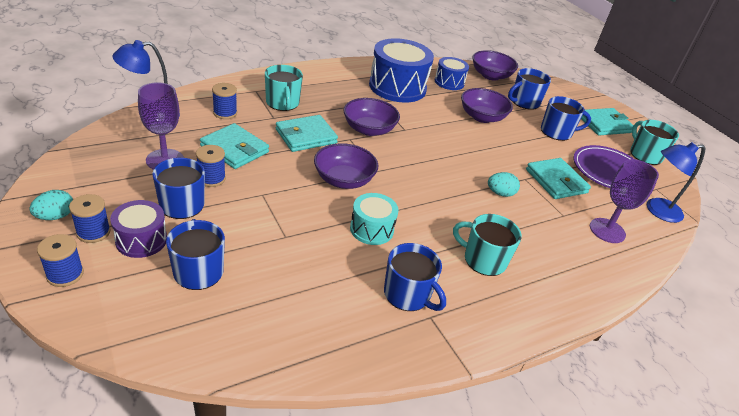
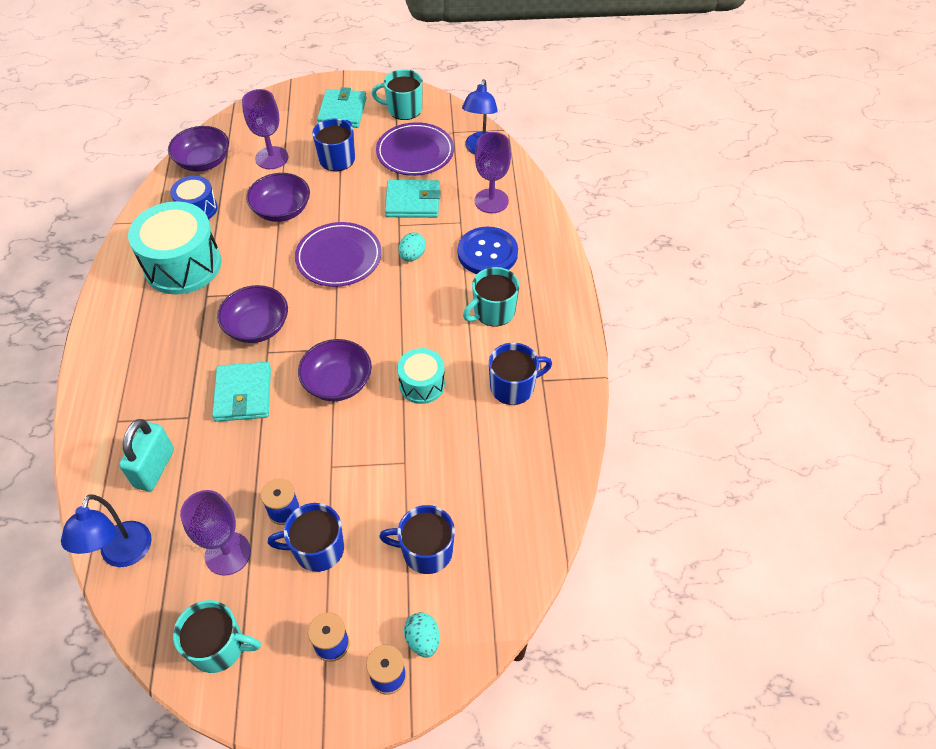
camera: 60 degrees left, 15 degrees up
(55, 216) = (289, 682): turquoise egg -> turquoise egg (423, 640)
(141, 240) = (361, 597): purple drum -> none
(225, 113) = (154, 468): blue spool -> turquoise padlock
(234, 149) = (237, 475): turquoise wallet -> none
(282, 103) = (161, 398): turquoise mug -> turquoise mug (219, 647)
(397, 87) = (183, 265): blue drum -> turquoise drum
(463, 154) = (339, 257): none -> purple plate
(524, 102) = (272, 158): blue mug -> purple goblet
(546, 241) = (487, 253): none -> blue button

